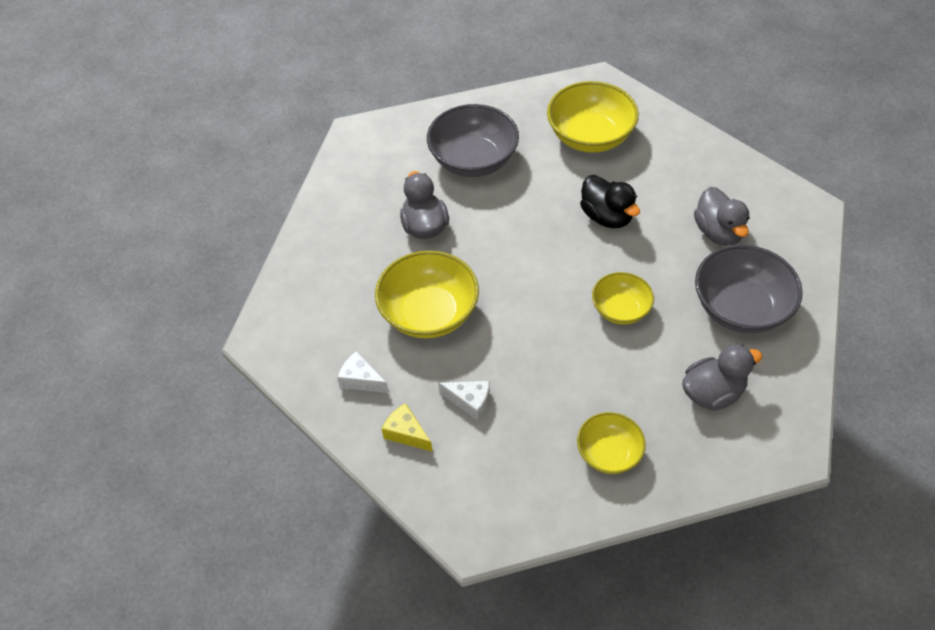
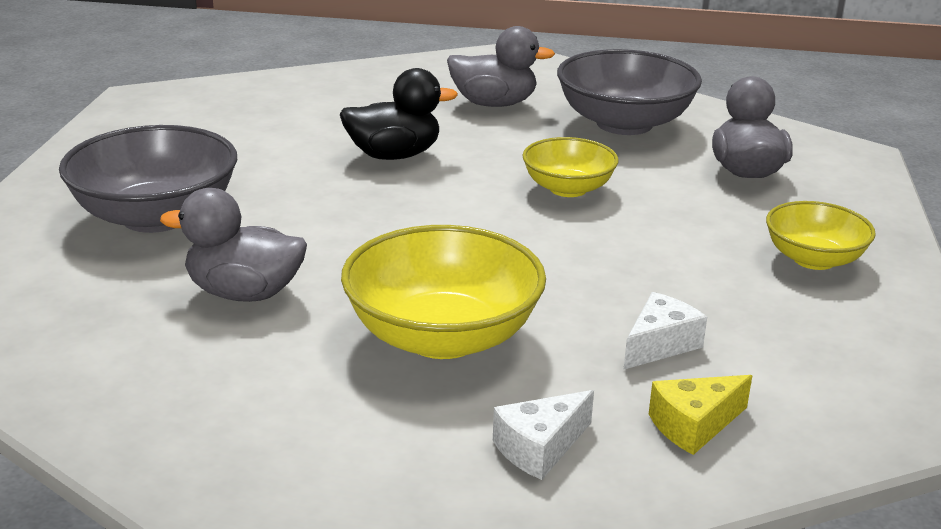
camera: 70 degrees left, 25 degrees down
(590, 136) = (234, 128): yellow bowl -> none

